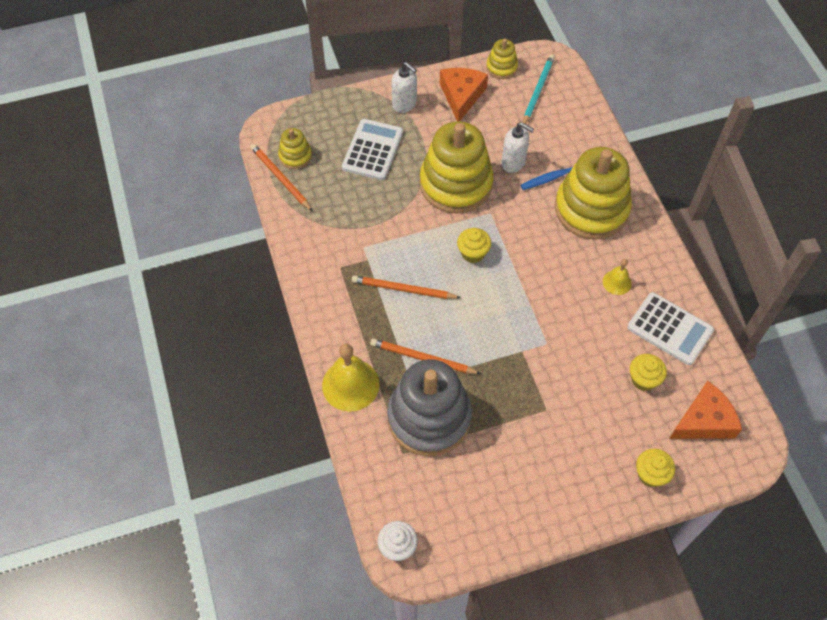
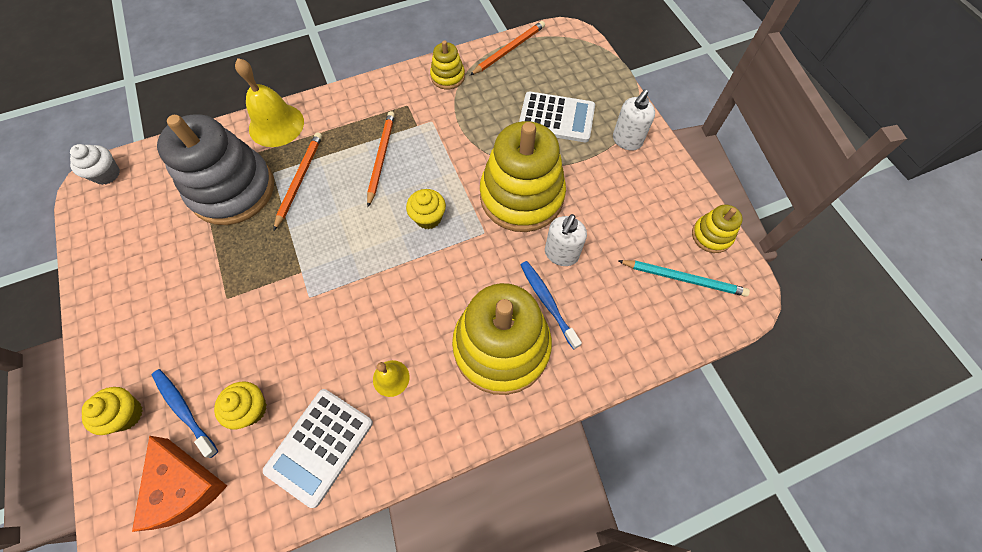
camera: 85 degrees right, 5 degrees up
(295, 156) = (538, 58): yellow stacking toy -> yellow stacking toy (448, 77)
(461, 96) = (653, 195): orange cheese -> none
(646, 429) = (184, 410): none -> blue toothbrush

